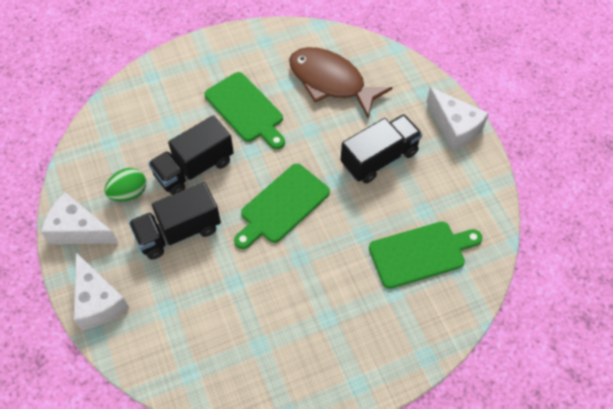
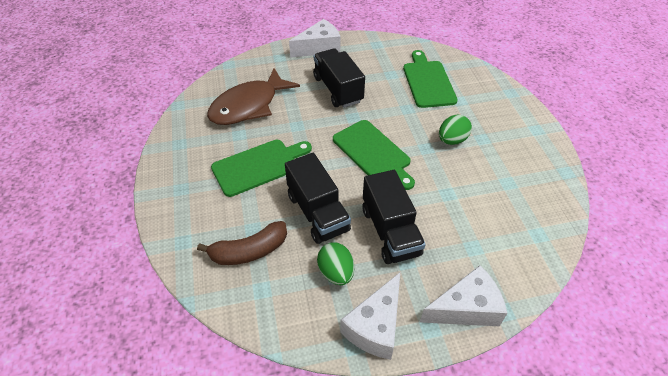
camera: 80 degrees left, 10 degrees down
(146, 125) = (249, 251): none -> brown banana
(318, 284) = (452, 140): none -> green egg

